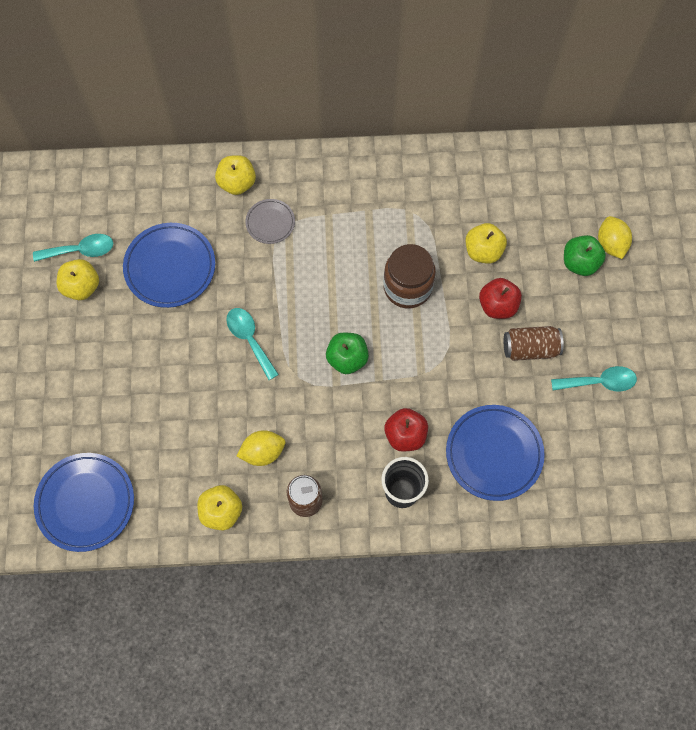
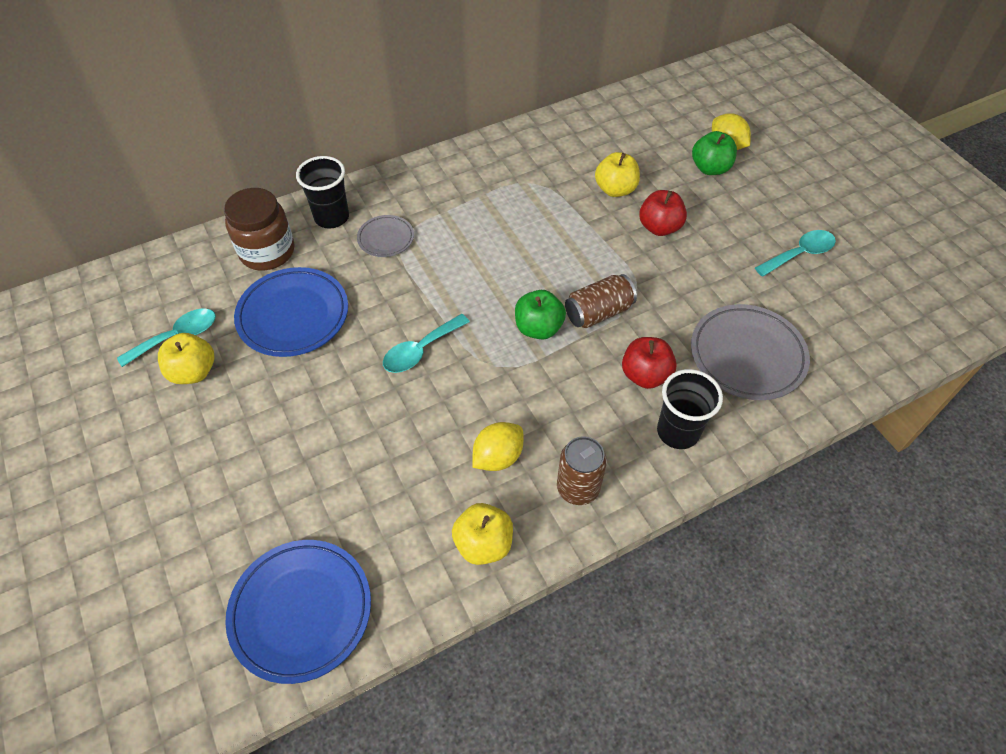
camera: 25 degrees left, 15 degrees down
(237, 183) = (331, 217): yellow apple -> black cup
(249, 339) = (420, 350): turquoise spoon -> turquoise spoon turned 75 degrees counterclockwise
(407, 287) = (561, 243): brown jar -> brown jar (267, 252)
(494, 454) = (747, 355): blue plate -> grey plate
(530, 348) = (715, 251): brown can -> brown can (598, 312)

